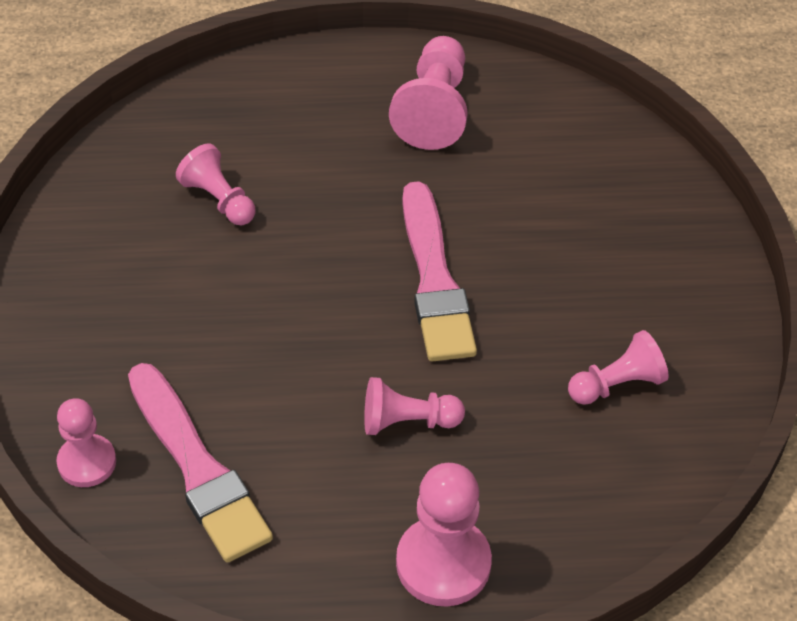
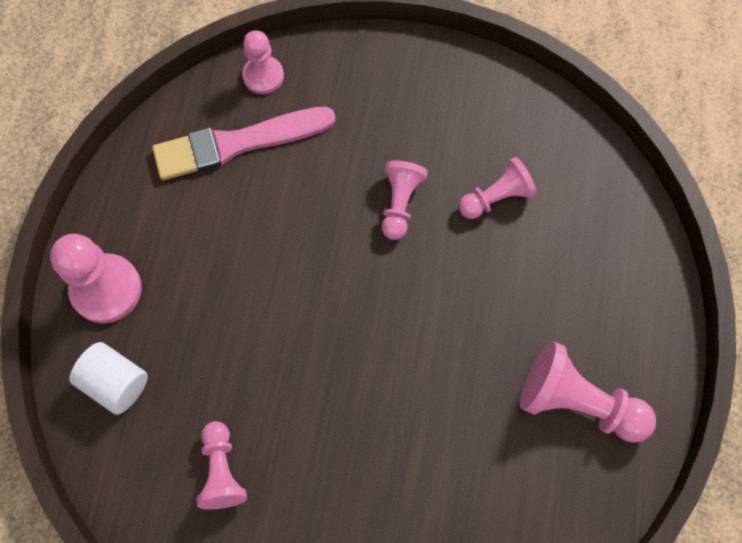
camera: 105 degrees right, 20 degrees up
(407, 421) = (234, 294): pink pawn -> pink pawn (400, 203)
(434, 279) = (371, 350): pink brush -> none
(558, 517) = (116, 383): none -> white cylinder

